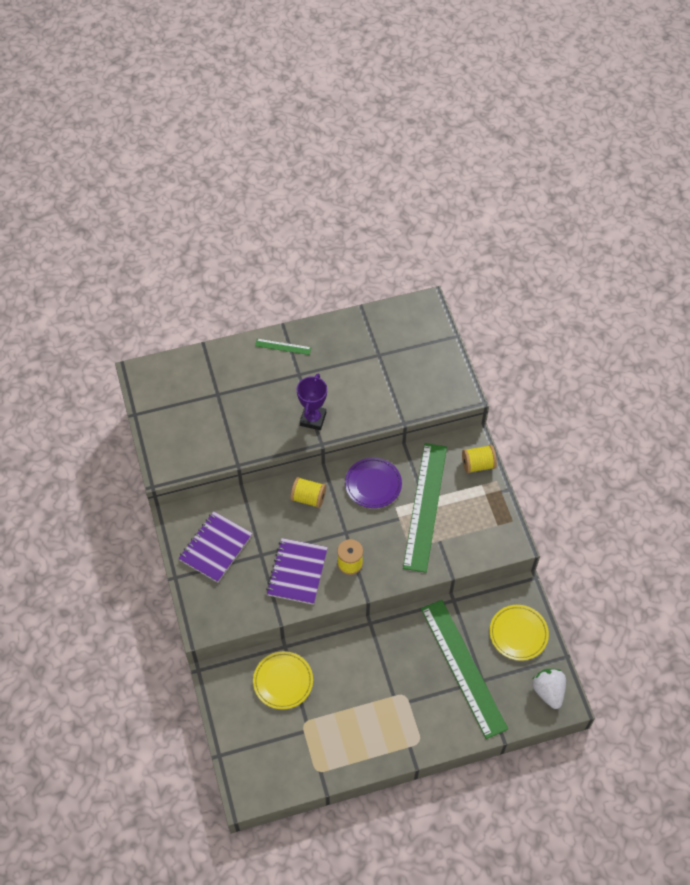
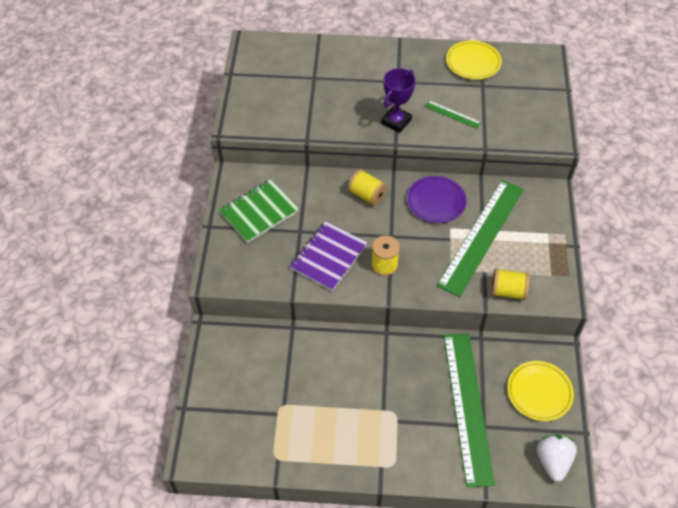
camera: 20 degrees right, 5 degrees down
(215, 548) = (259, 212): purple notebook -> green notebook
(283, 346) = (392, 55): green ruler -> green ruler (452, 114)
(283, 681) = (277, 359): yellow plate -> yellow plate (473, 62)
(478, 464) = (550, 214): yellow spool -> yellow spool (507, 291)

